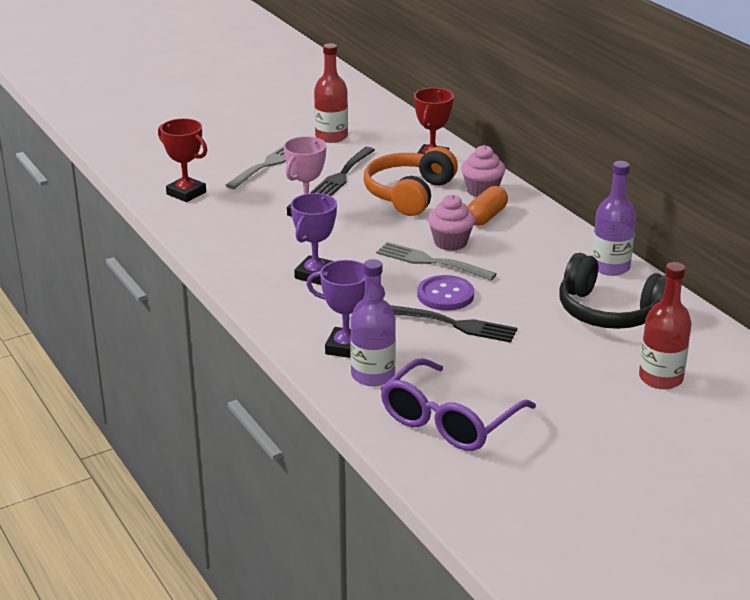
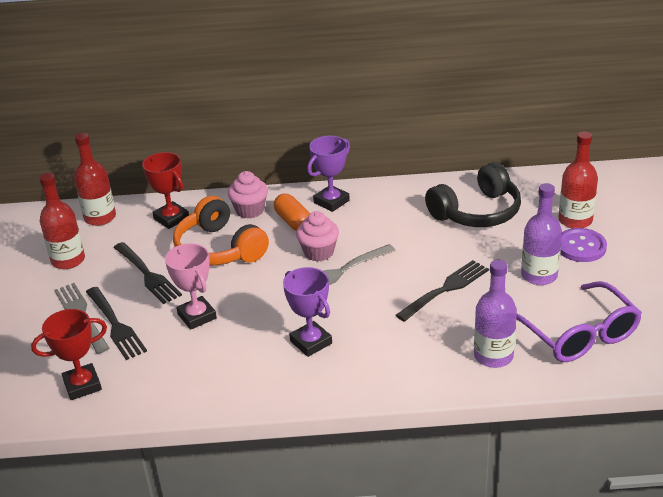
camera: 60 degrees left, 5 degrees up
(266, 183) = (115, 325): none -> black fork
(346, 347) = (442, 358): purple trophy -> purple trophy (331, 202)
(401, 130) = (100, 217): none -> red bottle
(445, 295) = (398, 280): purple button -> purple button (581, 247)
(610, 267) = (415, 191): purple bottle -> purple bottle (539, 275)

